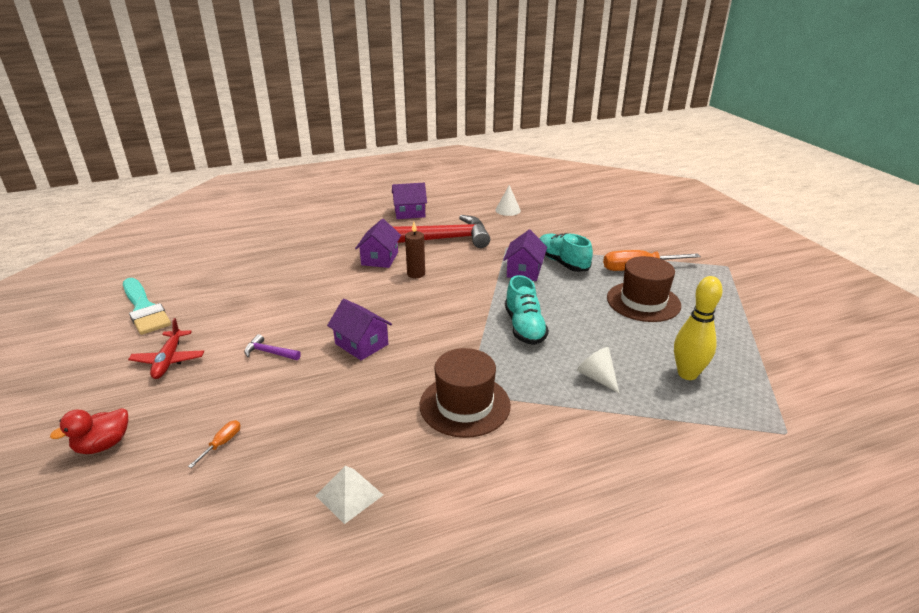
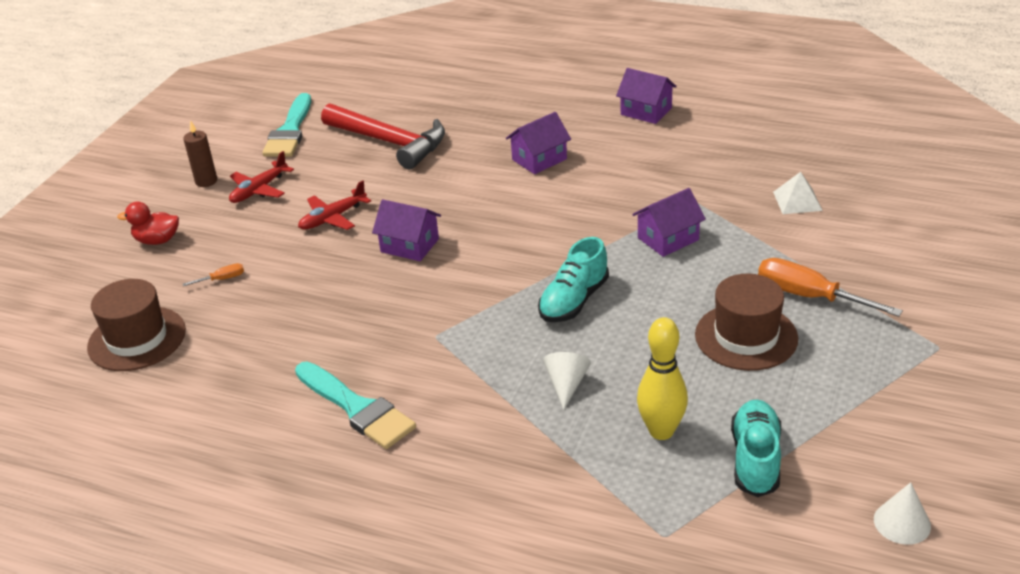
camera: 45 degrees right, 5 degrees up
(269, 352) = (333, 218): purple hammer -> red plane
(349, 495) = (254, 364): white pyramid -> white pyramid (797, 201)
(361, 344) = (409, 245): purple house -> purple house turned 60 degrees counterclockwise
(416, 274) = (551, 193): brown candle -> brown candle (206, 181)
(442, 239) = (635, 161): red hammer -> red hammer (390, 142)
(465, 405) = (418, 344): brown hat -> brown hat (137, 339)
(486, 477) = (357, 408): none -> turquoise brush
(508, 210) = (769, 151): white cone -> white cone (902, 522)
(562, 262) = (727, 247): turquoise shoe -> turquoise shoe (755, 459)

